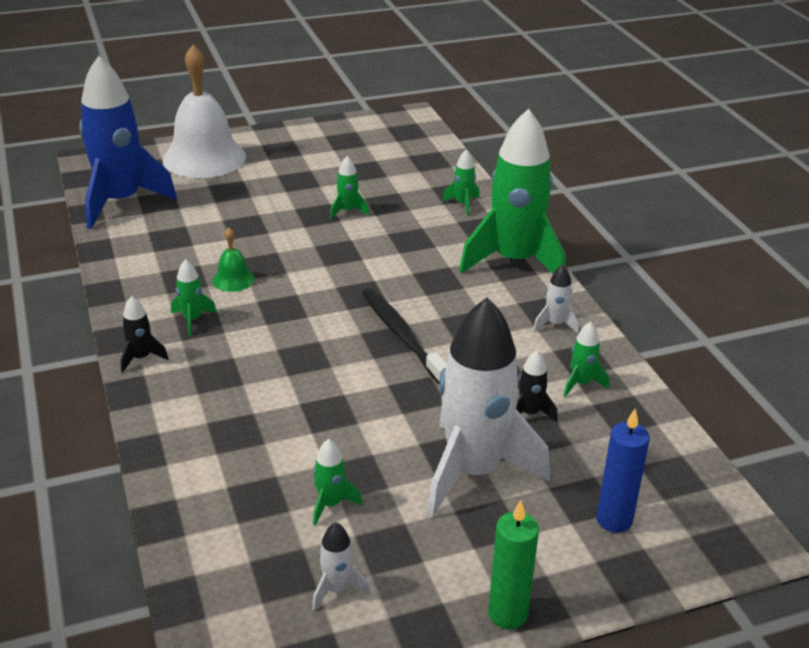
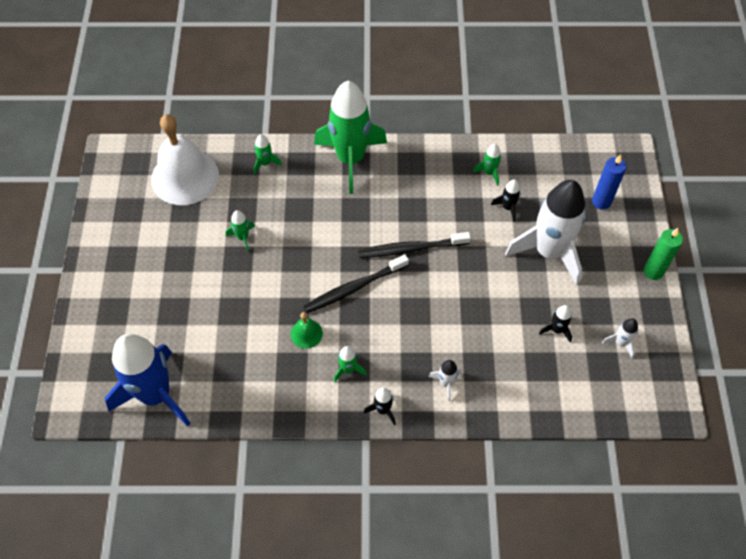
camera: 70 degrees left, 25 degrees up
(204, 158) = (108, 319): white bell -> white bell (185, 177)
(315, 301) = (353, 288): none -> black toothbrush
(330, 504) = (556, 330): green rocket -> black rocket
(555, 324) = (428, 163): white rocket -> white rocket (446, 383)

